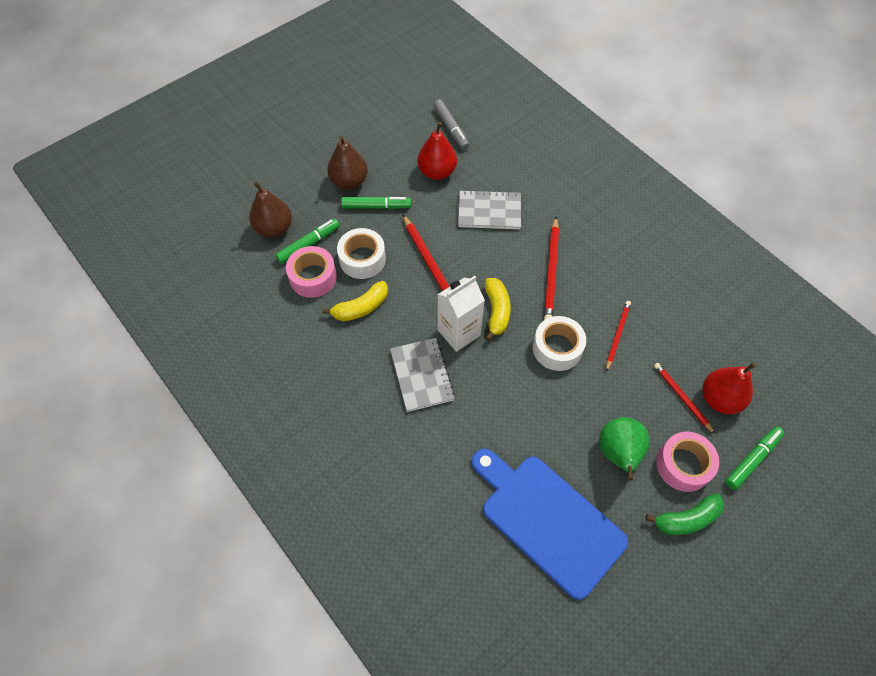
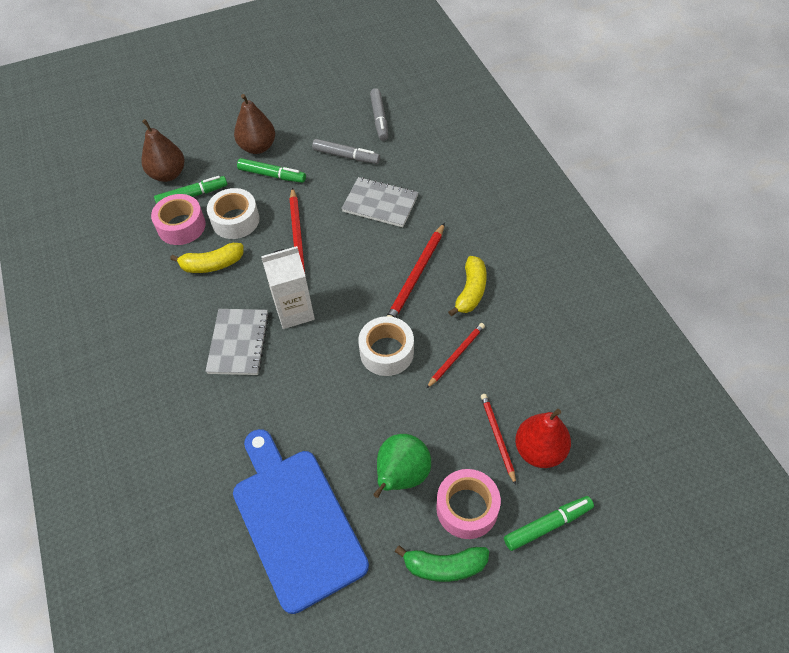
camera: 20 degrees right, 5 degrees down
(437, 172) = (346, 156): red pear -> grey marker
(496, 311) = (342, 300): yellow banana -> yellow banana (471, 291)

